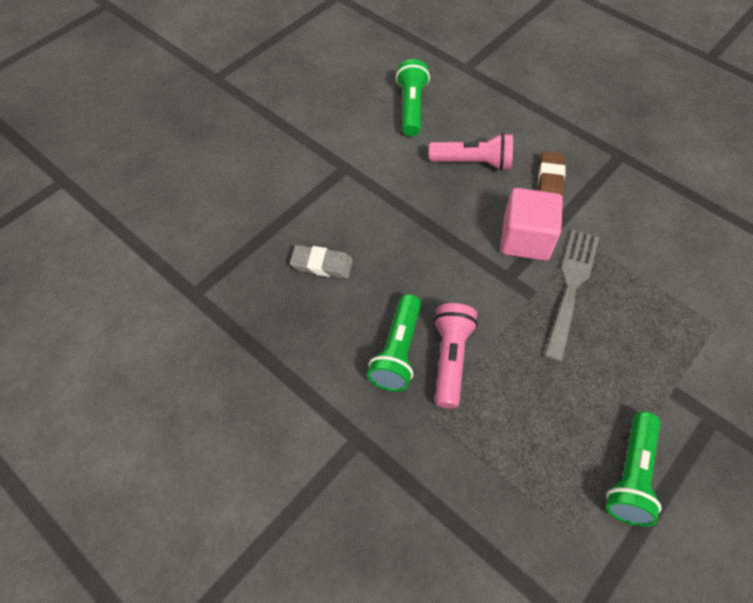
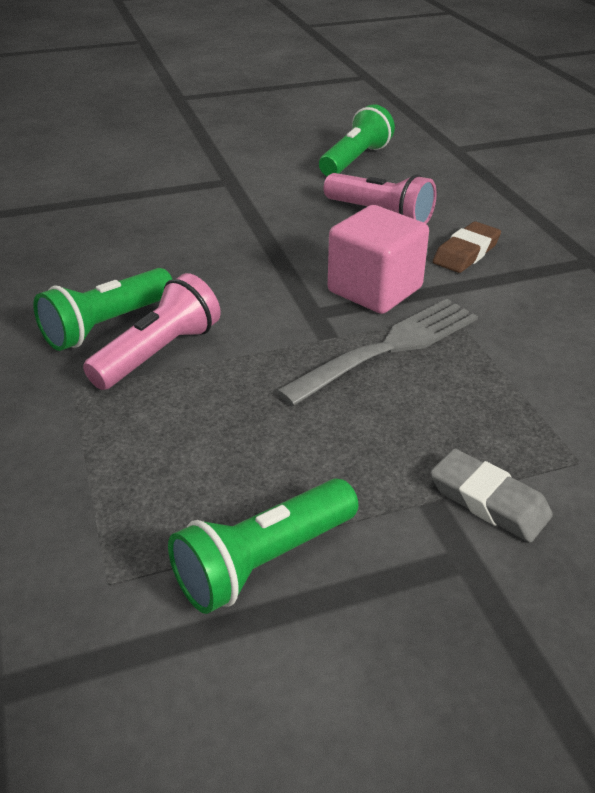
camera: 30 degrees right, 20 degrees down
(321, 264) = (115, 236): grey eraser -> grey eraser (488, 501)

